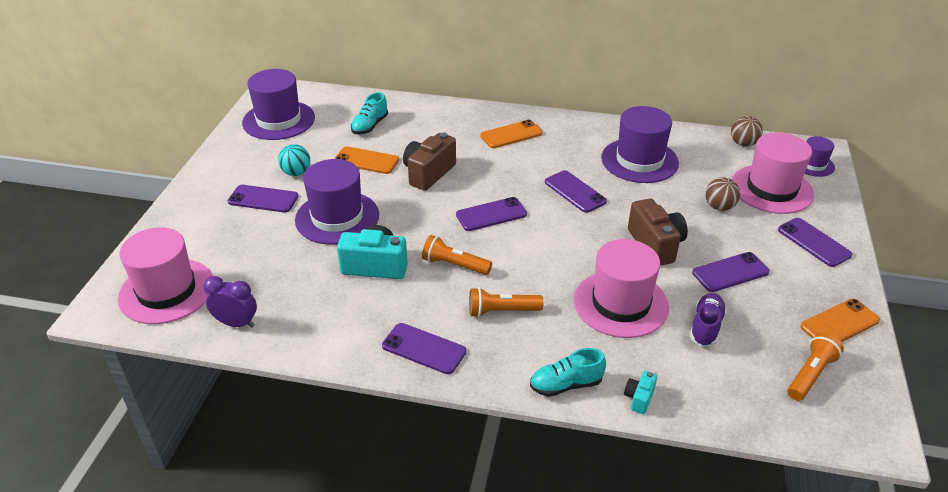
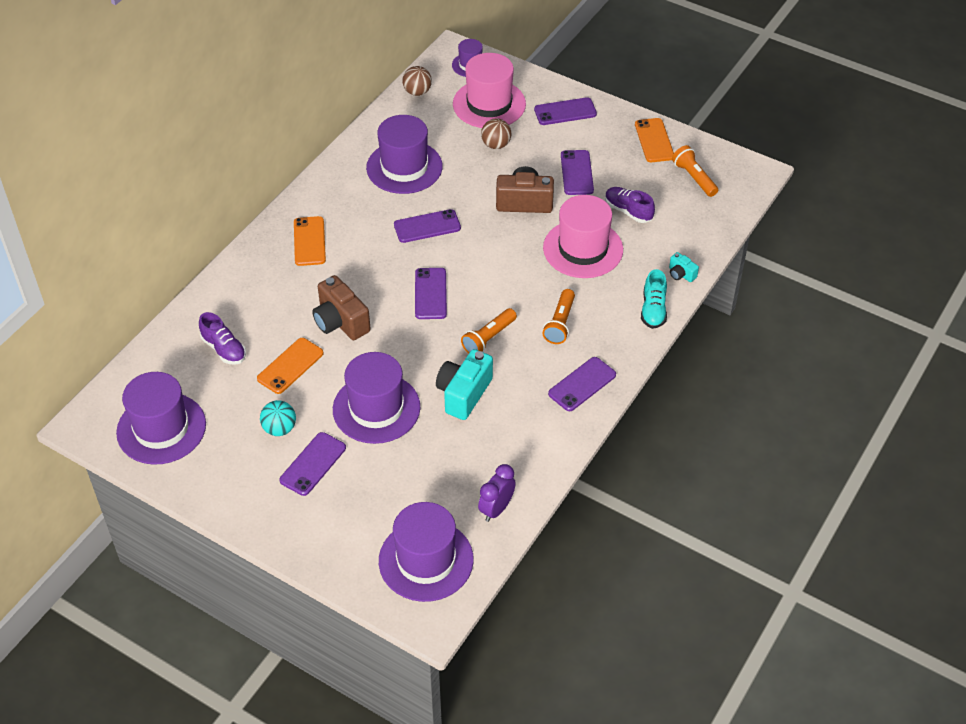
camera: 70 degrees left, 10 degrees up
(167, 291) = (426, 560): pink hat -> purple hat
(370, 126) = (224, 349): turquoise shoe -> purple shoe

